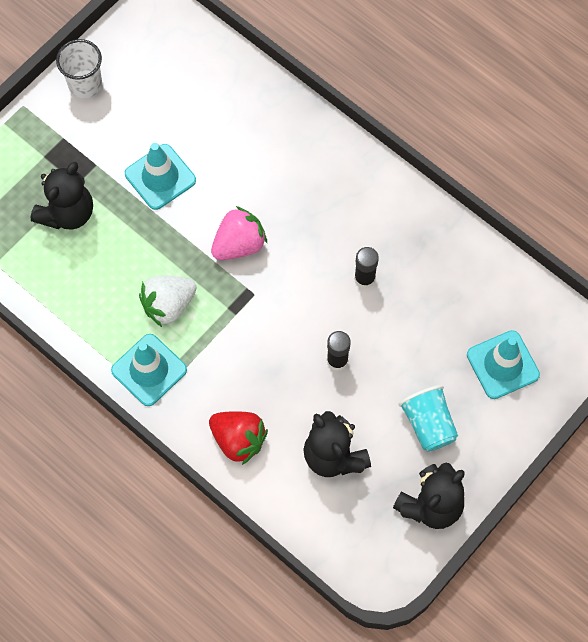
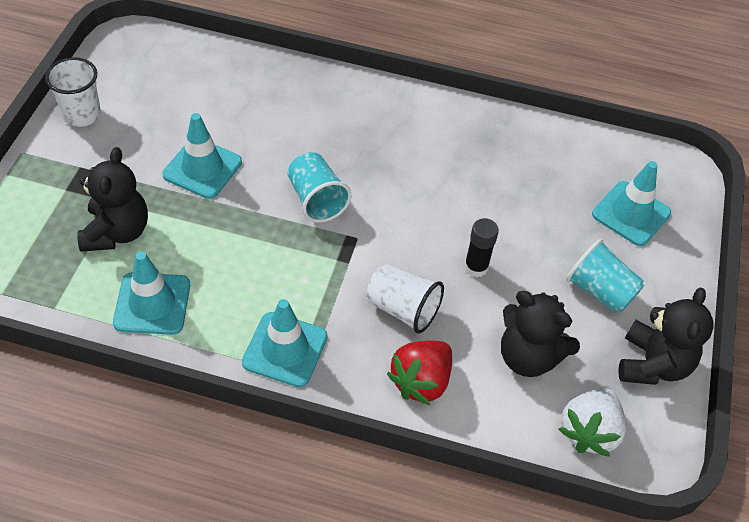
camera: 30 degrees left, 15 degrees down
(68, 289) = (152, 304): none -> turquoise traffic cone
(168, 305) = (273, 279): white strawberry -> white strawberry (589, 431)
(238, 440) = (421, 381): red strawberry -> red strawberry turned 120 degrees clockwise
(239, 244) = (316, 200): pink strawberry -> turquoise cup
(257, 373) = (402, 309): none -> white cup
(364, 278) = (457, 187): black glue stick -> none

